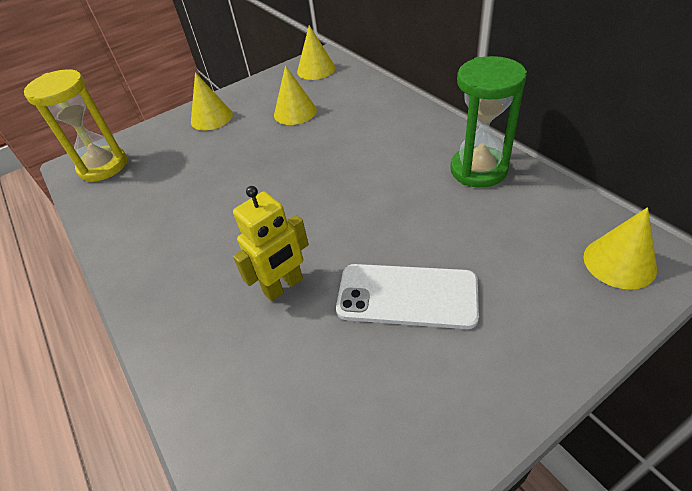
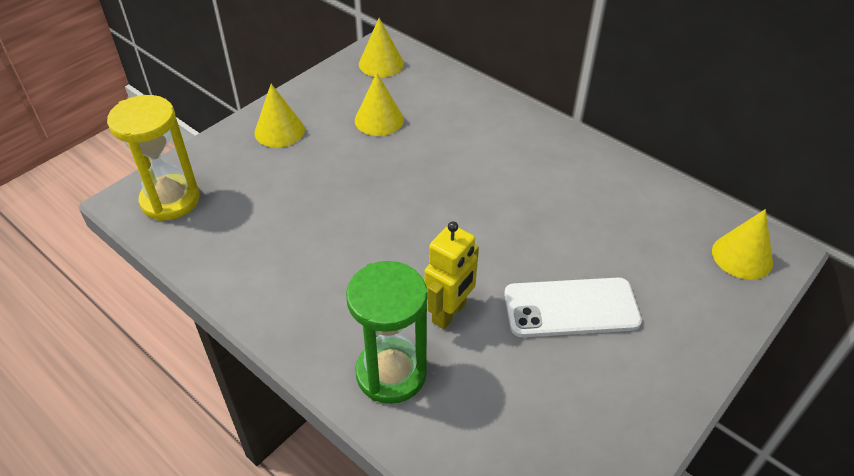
camera: 20 degrees left, 0 degrees up
(478, 170) = (597, 176): green hourglass -> green hourglass (391, 373)

